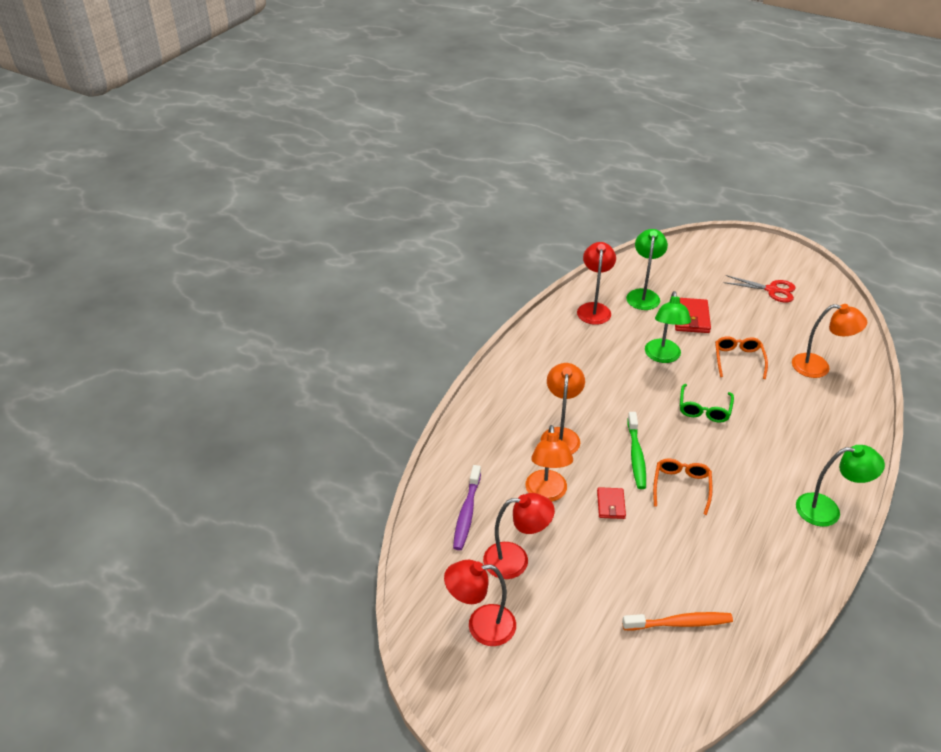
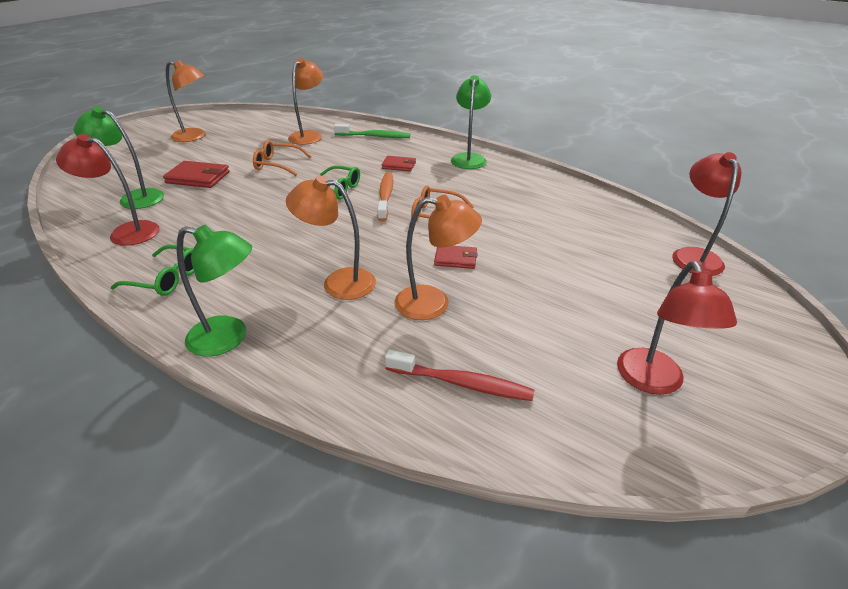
camera: 85 degrees left, 5 degrees down
(467, 513) = (462, 383): purple toothbrush -> red toothbrush
(516, 560) = (542, 340): red lamp -> red lamp (693, 256)
(544, 347) = (166, 278): none -> green glasses
(636, 456) = (387, 234): green toothbrush -> green toothbrush (374, 136)
(663, 357) = (246, 200): green lamp -> green lamp (229, 338)
(680, 623) = (602, 238): orange toothbrush -> orange toothbrush (385, 196)
(772, 290) = (195, 137): red scissors -> orange lamp
(778, 449) = (399, 165): none -> red wallet

